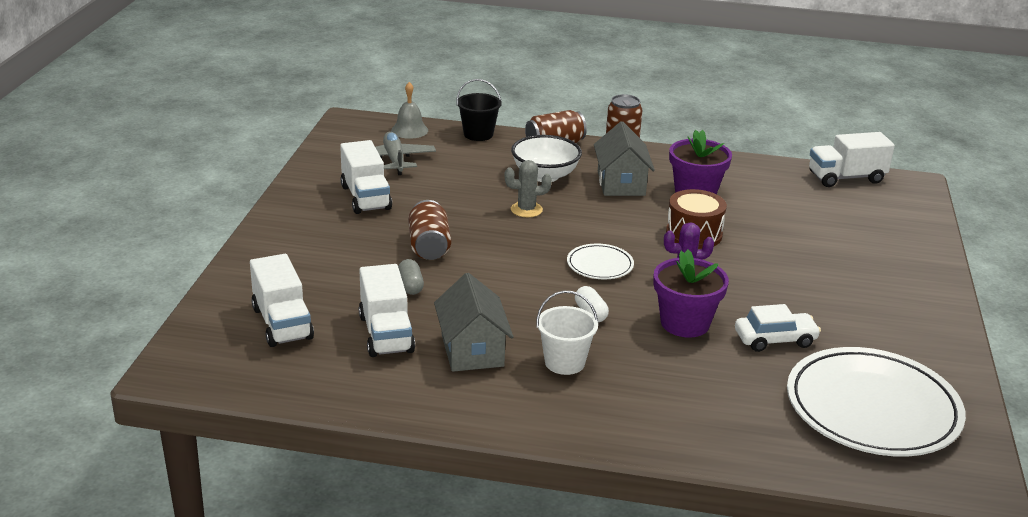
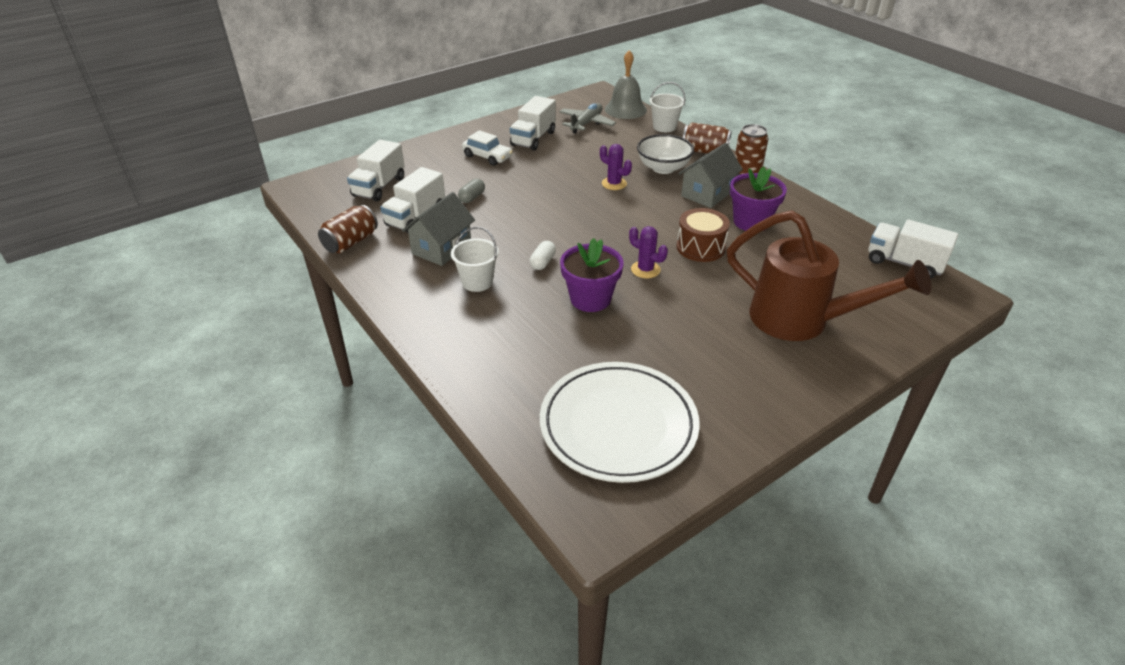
camera: 45 degrees right, 10 degrees up
(409, 130) = (625, 109): grey bell -> grey bell, size x1.51
(429, 246) = (520, 180): brown can -> brown can (350, 242)
(478, 134) = (664, 127): black bucket -> white bucket
(526, 210) = (614, 184): grey cactus -> purple cactus
(600, 265) = (600, 237): white plate -> none
(775, 339) = (633, 342): white car -> white car (487, 157)
(855, 257) = (802, 321): none -> brown watering can

